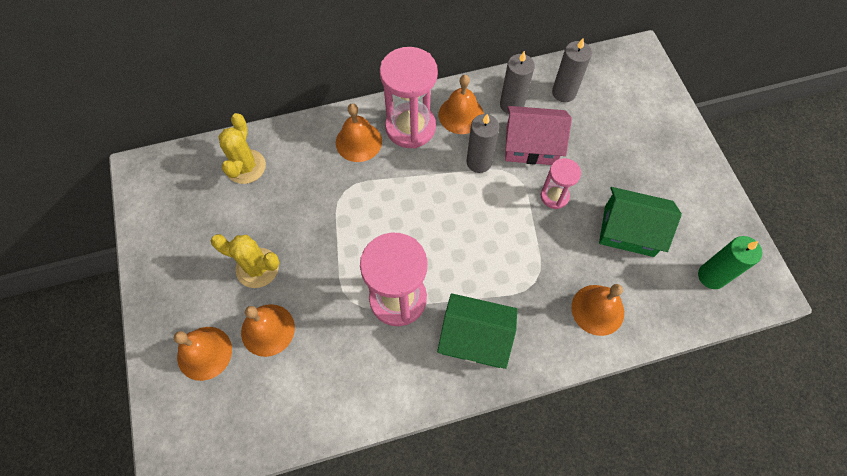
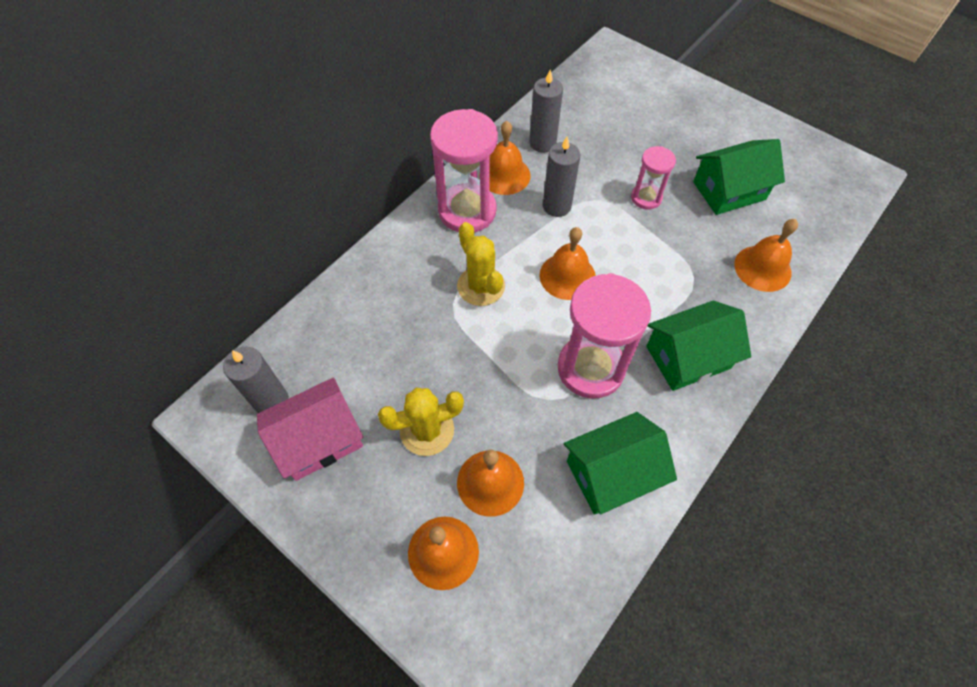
camera: 35 degrees left, 5 degrees down
(246, 167) = (328, 341): yellow cactus -> yellow cactus (481, 286)
(349, 380) = (612, 473): none -> green house
(358, 142) = (428, 251): orange bell -> orange bell (567, 276)
(531, 145) = (589, 167): pink house -> pink house (319, 439)
(564, 92) = (578, 110): grey candle -> grey candle (271, 401)
(711, 276) = (819, 189): green candle -> none

